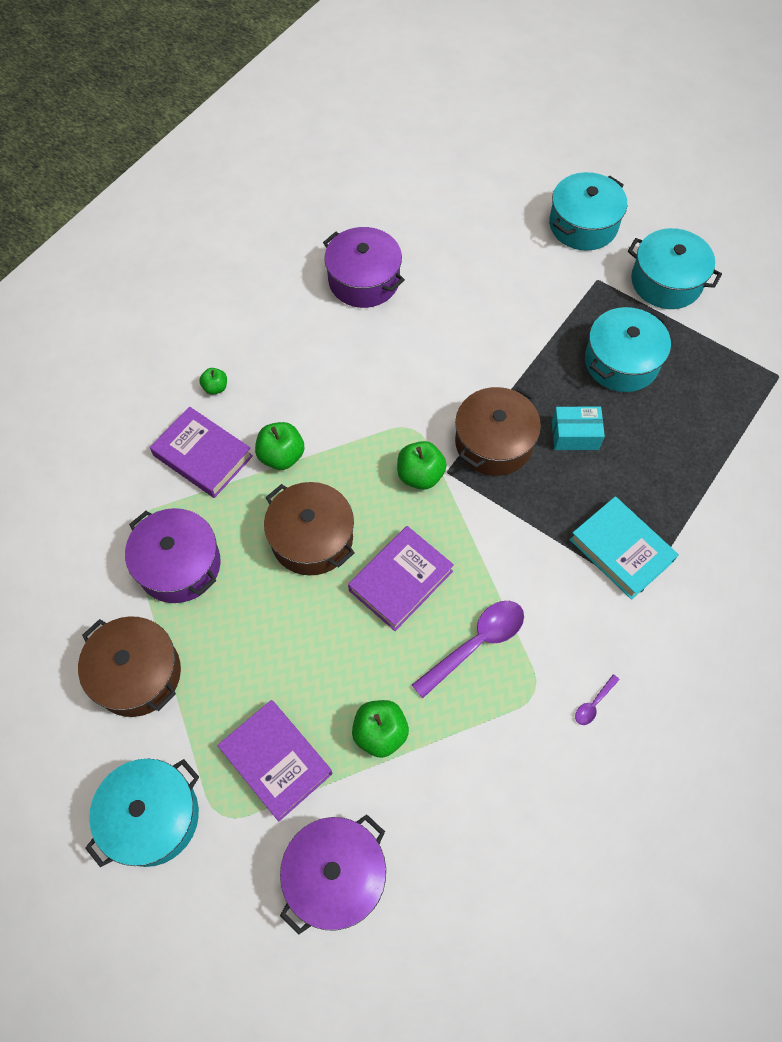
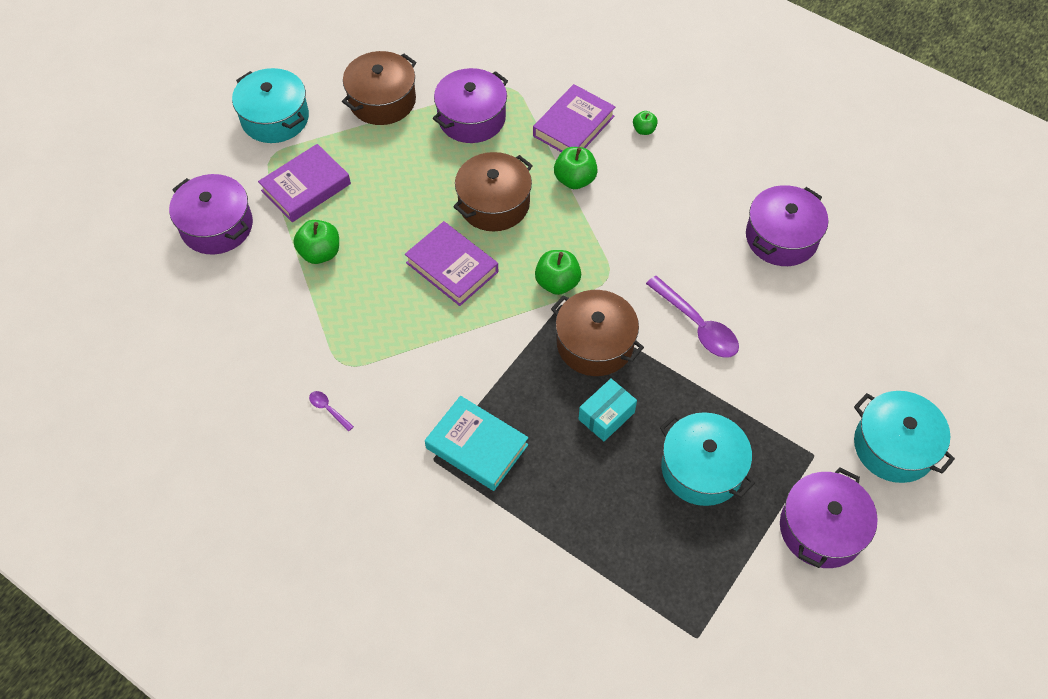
camera: 90 degrees right, 5 degrees down
(475, 644) = (390, 321): purple spoon -> purple spoon (697, 325)
(575, 435) = (606, 416): turquoise box -> turquoise box turned 45 degrees clockwise
(621, 550) = (477, 446): turquoise book -> turquoise book turned 75 degrees clockwise
(666, 281) = (821, 529): turquoise pot -> purple pot

